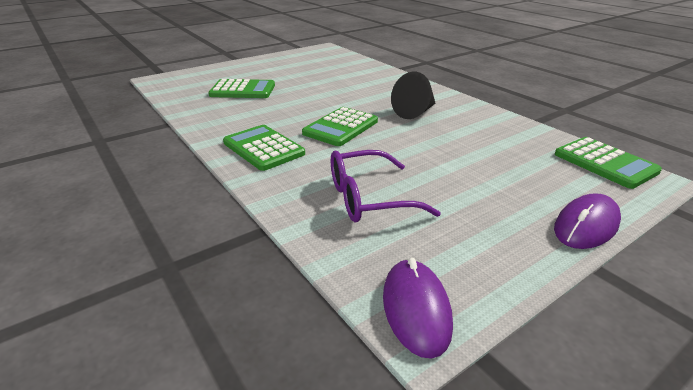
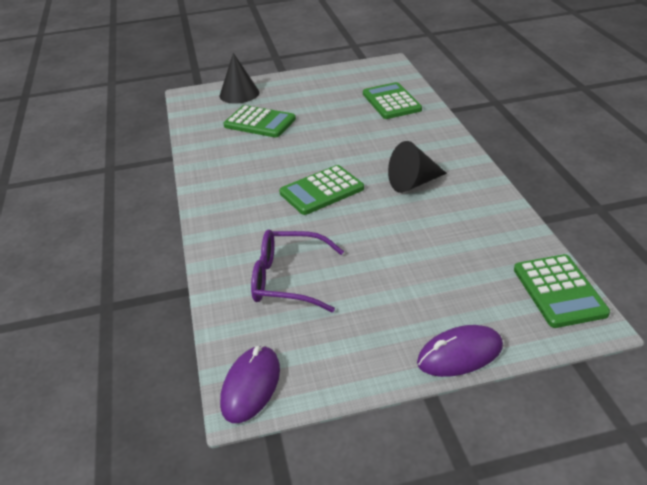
camera: 25 degrees right, 5 degrees up
(208, 75) = (239, 94): none -> black cone
(263, 148) = (235, 204): green calculator -> green calculator (391, 102)

